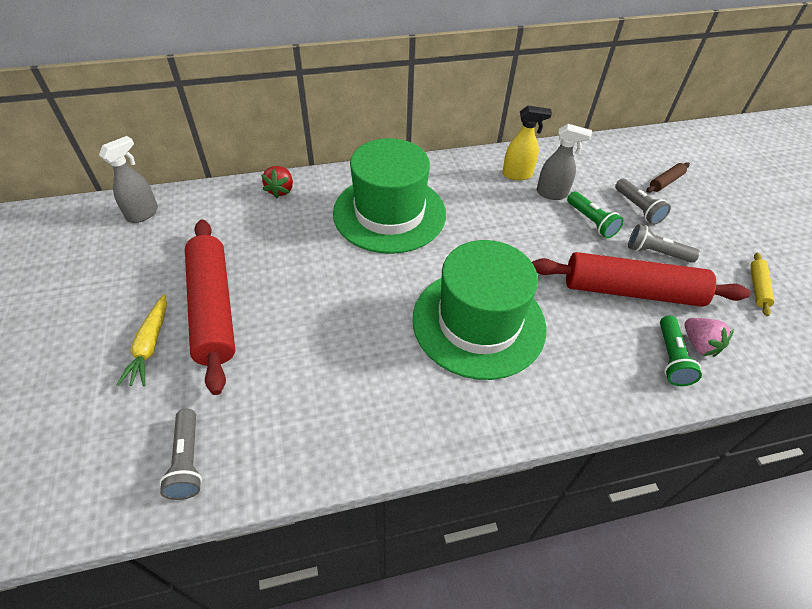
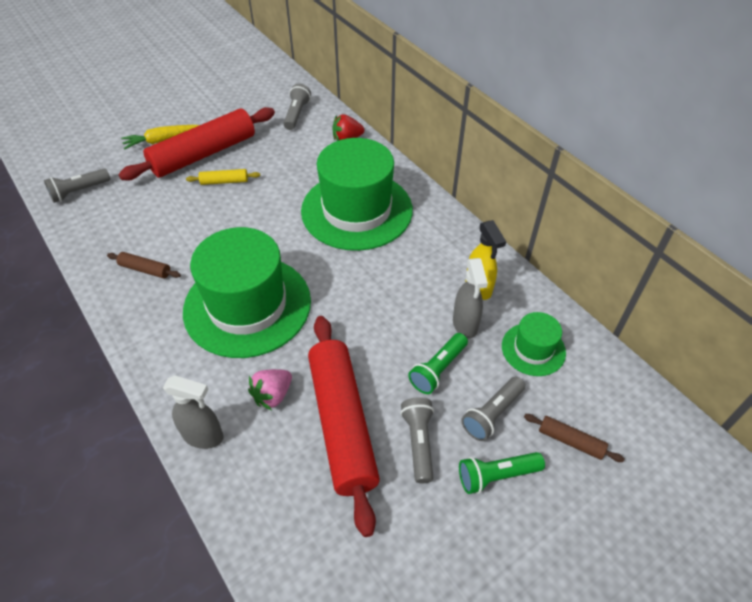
camera: 70 degrees right, 0 degrees up
(143, 214) = (280, 87): grey spray bottle -> grey spray bottle (203, 436)
(207, 214) = (296, 114): none -> grey flashlight
(385, 403) = (145, 269): none -> brown rolling pin
(585, 170) = (533, 349): none -> green hat
(671, 358) = (258, 472): green flashlight -> green flashlight (496, 476)
(699, 344) = (287, 500): pink strawberry -> pink strawberry (272, 395)
(757, 287) = (413, 568): yellow rolling pin -> yellow rolling pin (224, 181)

